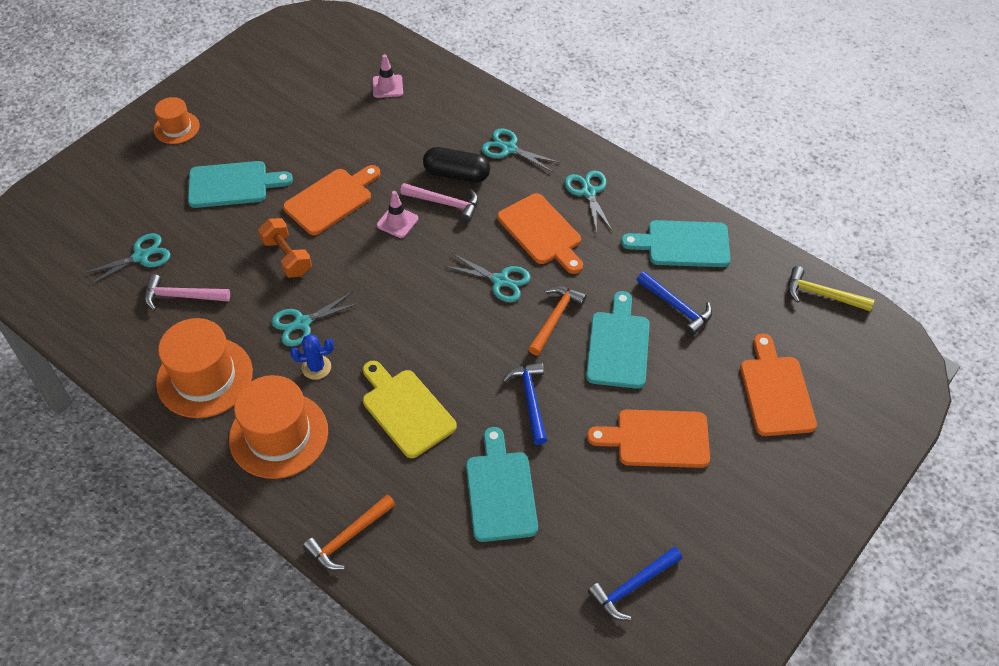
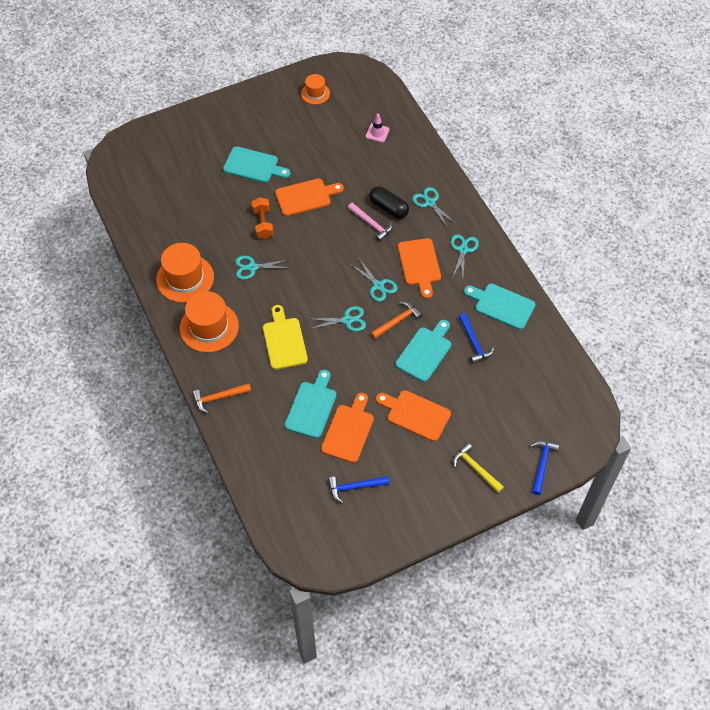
camera: 25 degrees right, 5 degrees up
(141, 256) = (182, 192): turquoise scissors -> turquoise scissors (347, 320)
(176, 128) = (238, 116): orange hat -> orange hat (315, 93)
(181, 296) = (194, 225): pink hammer -> none
(316, 367) = (247, 296): blue cactus -> none
(397, 222) = (337, 225): pink traffic cone -> none
(530, 400) = (356, 363): blue hammer -> blue hammer (542, 464)
(776, 391) = (502, 416): orange cutting board -> orange cutting board (349, 430)
(822, 295) = (568, 370): yellow hammer -> yellow hammer (475, 468)

